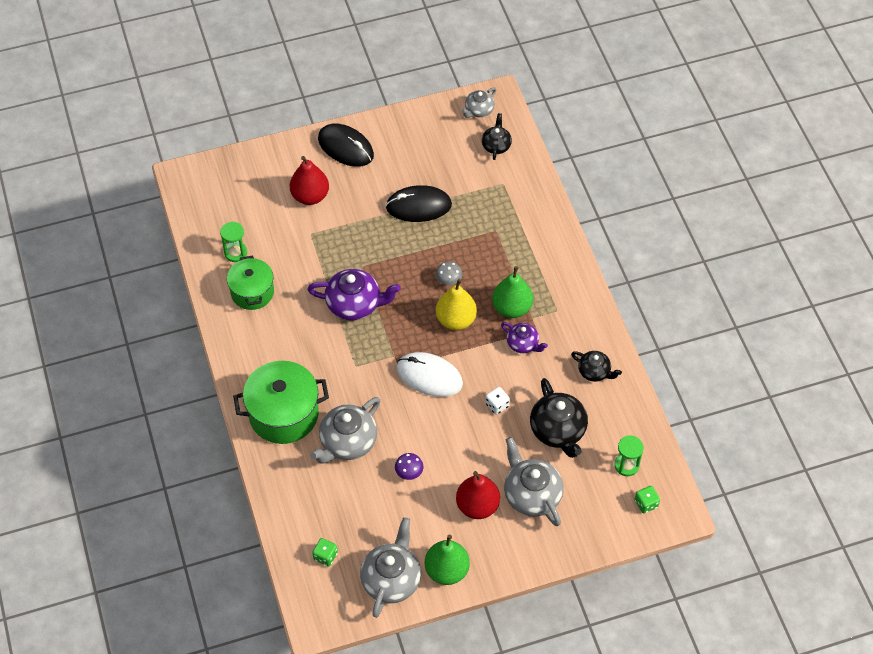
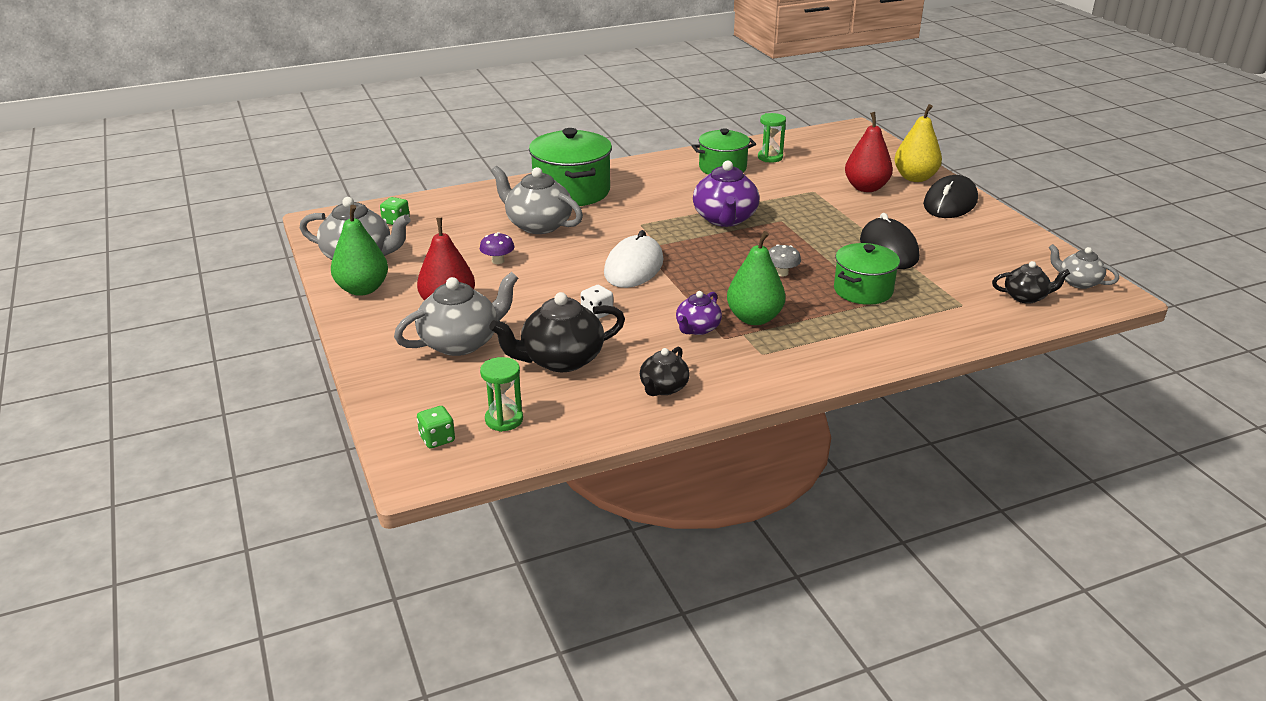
camera: 85 degrees right, 25 degrees down
(456, 319) = (722, 280): yellow pear -> yellow pear (915, 178)
(479, 236) = (863, 290): none -> green pot

